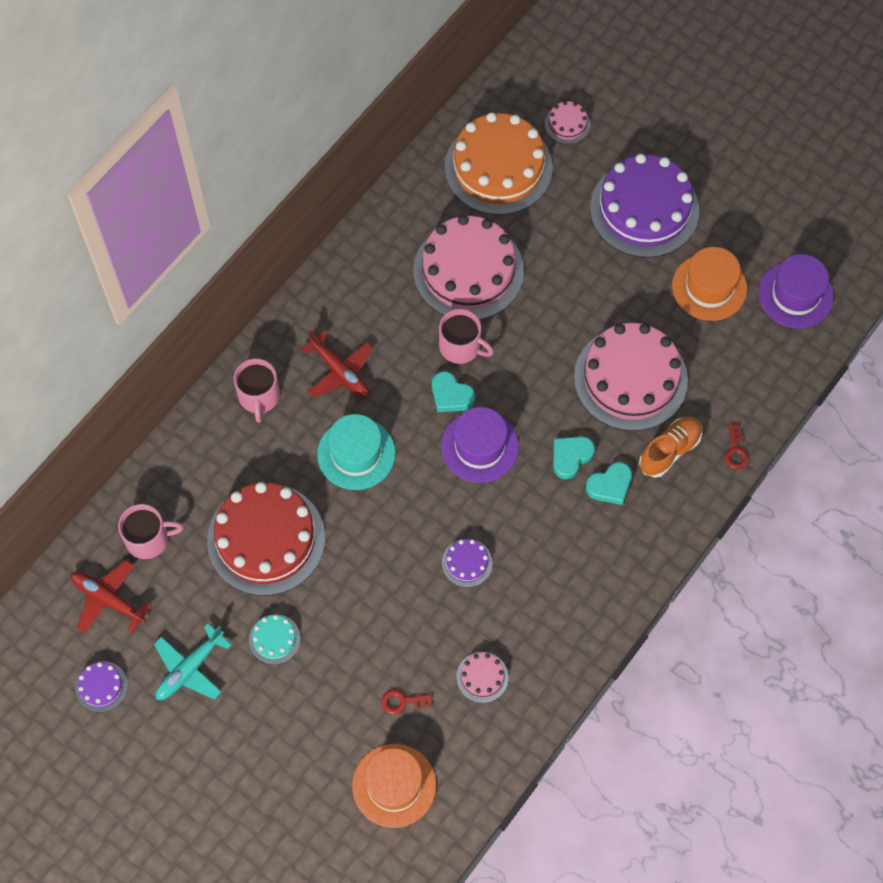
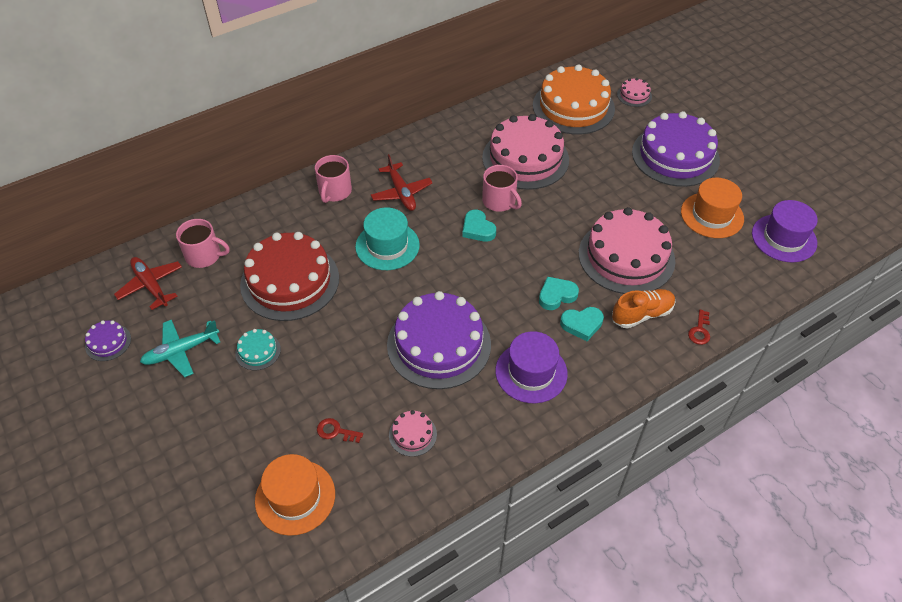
camera: 20 degrees right, 15 degrees down
(467, 563) = (439, 344): purple cake -> purple cake, size x2.33
(479, 446) = (485, 268): purple hat -> purple hat (531, 372)

